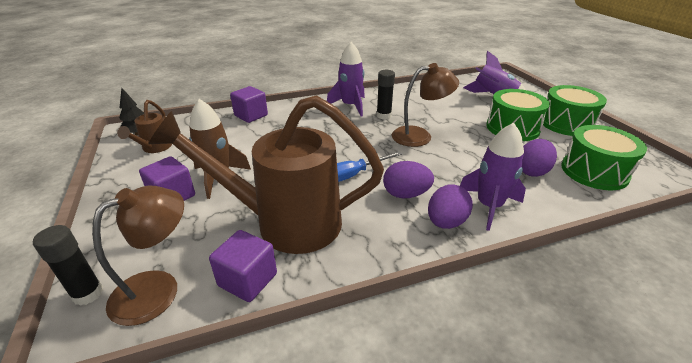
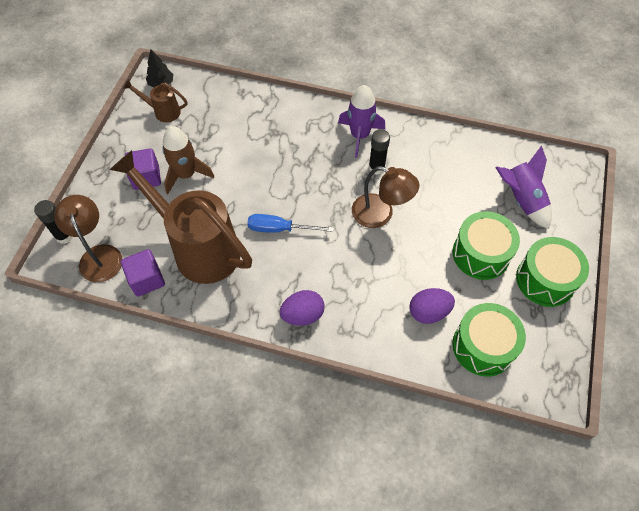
camera: 35 degrees right, 25 degrees up
(154, 148) = (163, 111): brown watering can -> brown watering can turned 60 degrees clockwise
(158, 288) = (98, 255): brown lamp -> brown lamp turned 105 degrees counterclockwise
(251, 115) = (261, 104): purple cube -> none
(406, 194) = (301, 272): purple egg -> none
(489, 206) = (349, 322): purple rocket -> none

